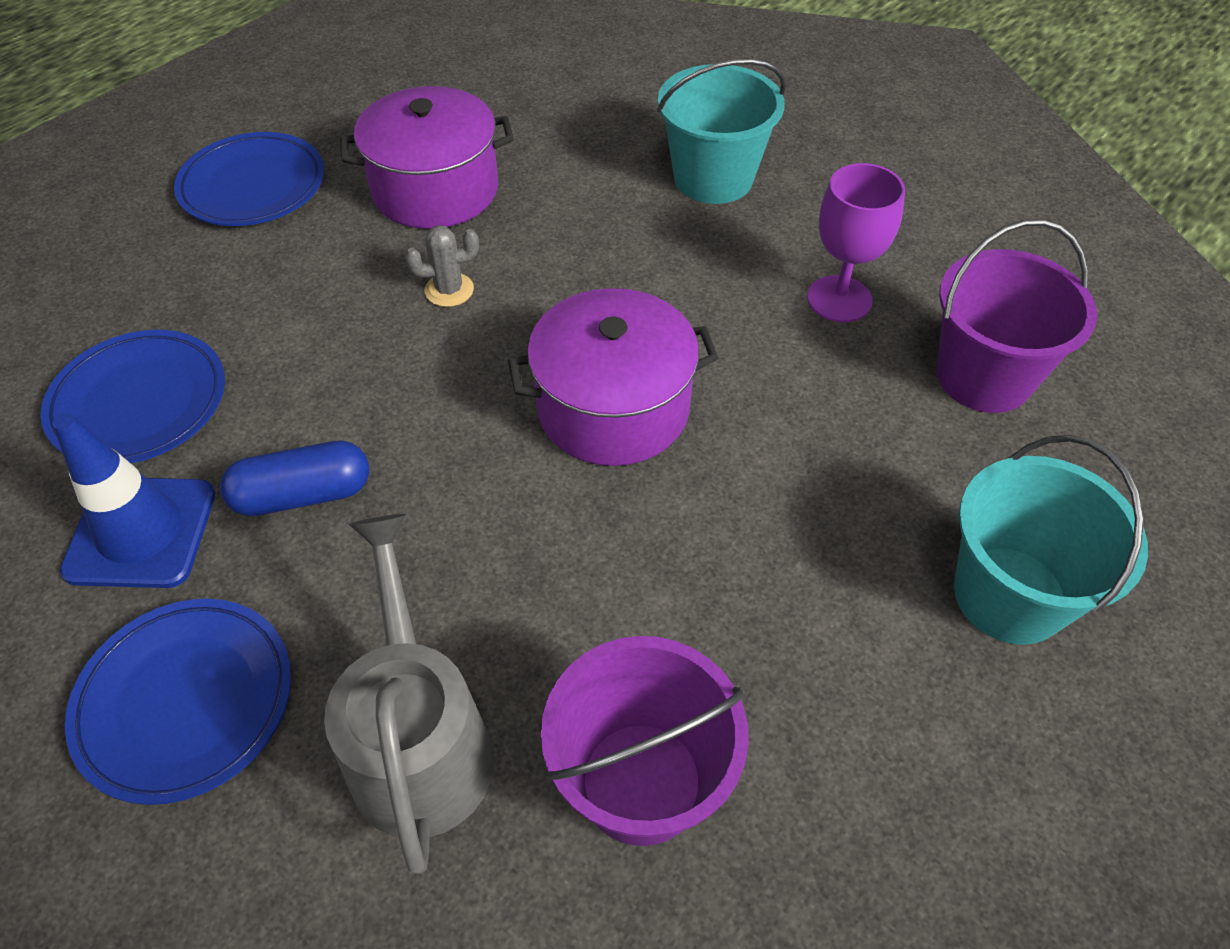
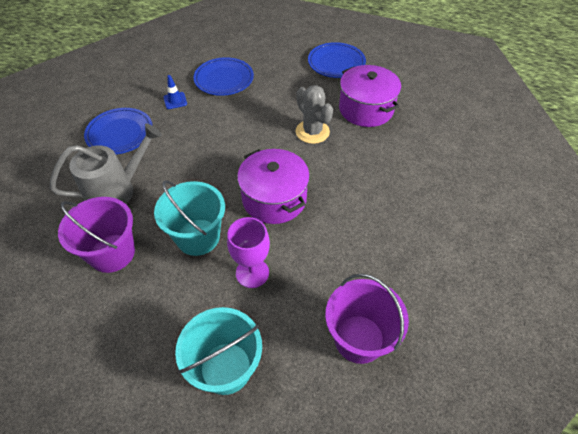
camera: 70 degrees right, 0 degrees up
(141, 532) = (175, 100): blue traffic cone -> blue traffic cone, size x0.53
(303, 494) = (201, 129): blue capsule -> none
(449, 290) = (312, 132): grey cactus -> grey cactus, size x1.68
(713, 178) = (436, 195): turquoise bucket -> turquoise bucket (198, 237)
(839, 299) = (380, 264): purple goblet -> purple goblet (252, 273)

